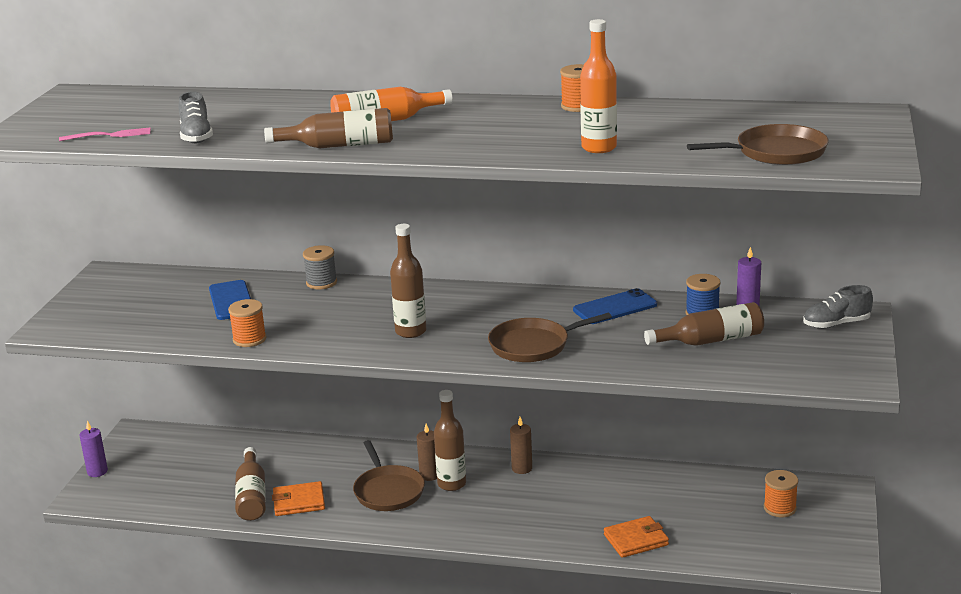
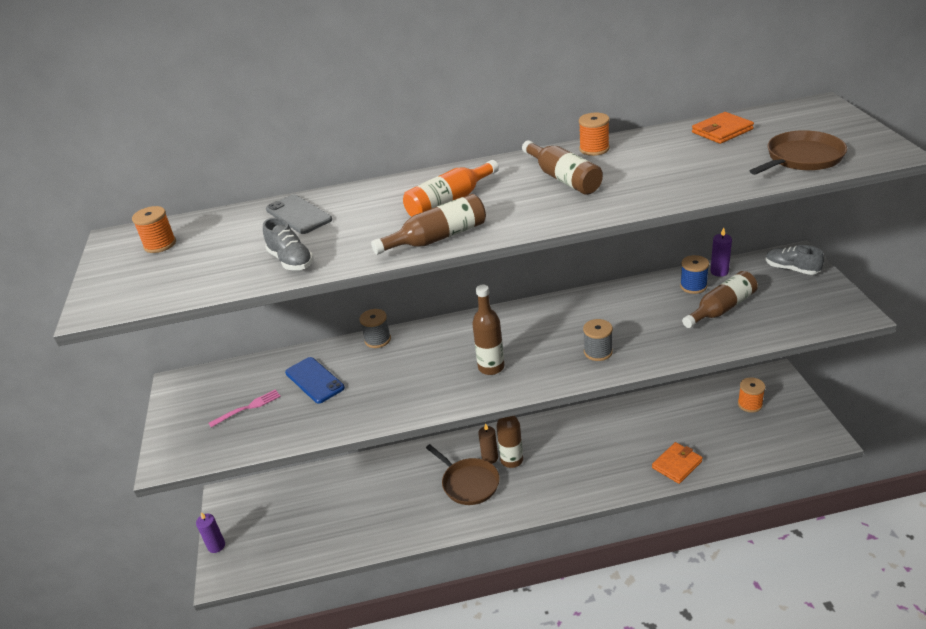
camera: 20 degrees left, 10 degrees up
(110, 135) = (201, 280): pink fork -> pink fork (248, 407)
(241, 105) = (298, 215): none -> grey phone
(249, 339) = (362, 416): orange spool -> orange spool (160, 244)
(252, 496) = (364, 525): brown bottle -> brown bottle (563, 178)
(299, 502) = (406, 517): orange wallet -> orange wallet (722, 131)
(522, 468) = (552, 429): brown candle -> none
(533, 345) = (598, 352): brown pan -> grey spool
(599, 148) = (661, 186): orange bottle -> none
(615, 307) = (626, 298): blue phone -> none
(836, 324) = (791, 269): grey shoe -> grey shoe turned 75 degrees clockwise

